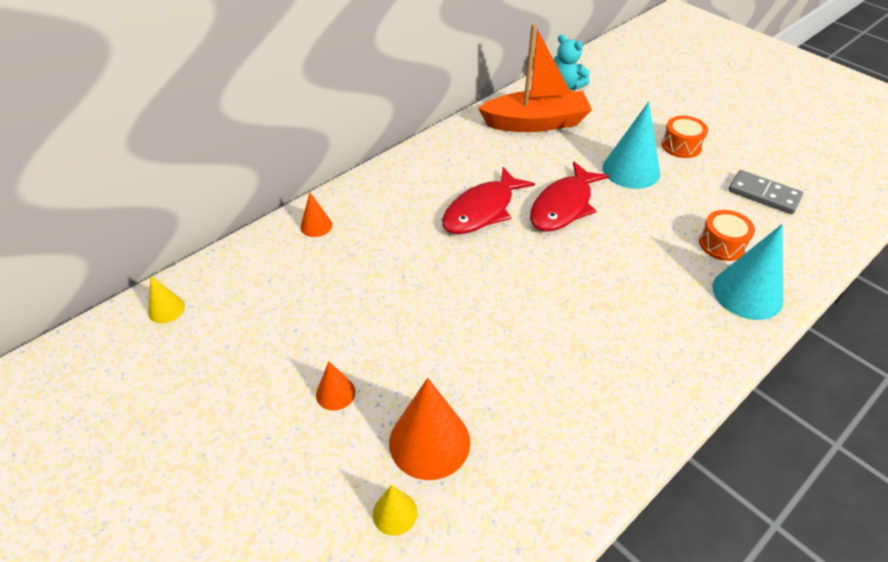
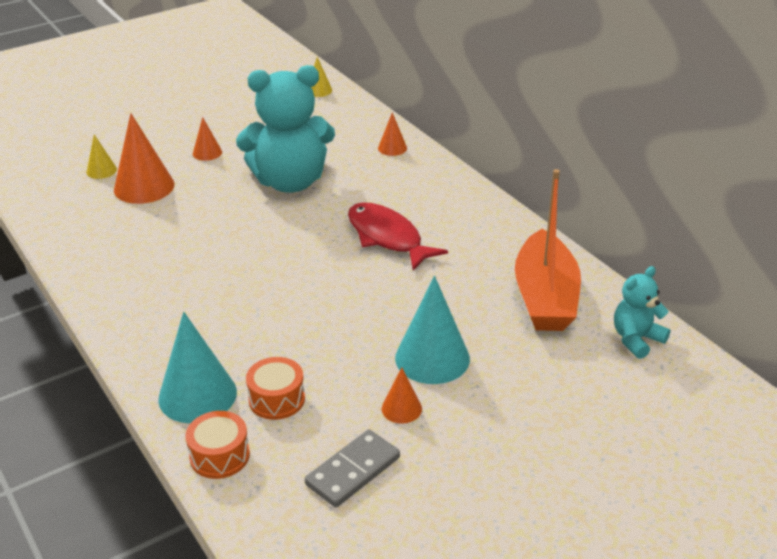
camera: 100 degrees right, 10 degrees down
(396, 296) = (290, 182): none -> turquoise teddy bear
(563, 206) = (379, 292): red fish -> none
(681, 146) = (477, 420): orange drum -> orange drum (219, 456)
(691, 179) = (401, 408): none -> orange cone

